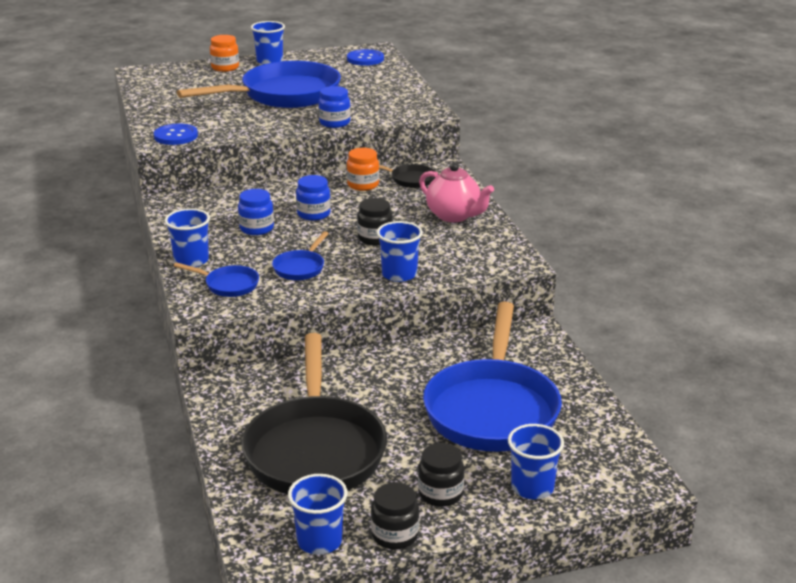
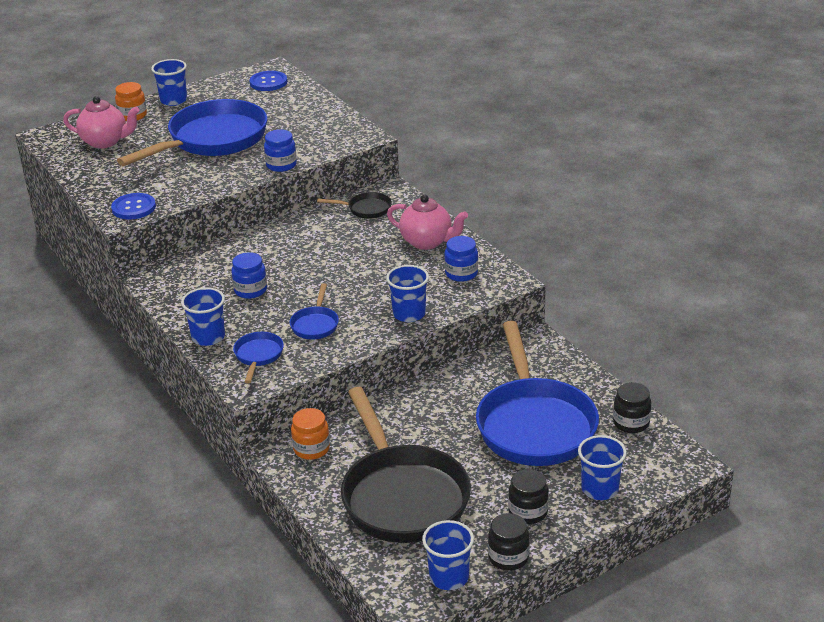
camera: 15 degrees left, 5 degrees up
(187, 83) = (105, 142): none -> pink teapot
(228, 285) = (258, 356): blue pan -> blue pan turned 90 degrees counterclockwise
(313, 214) = (296, 264): blue jar -> blue jar (461, 273)
(363, 185) = (325, 223): orange jar -> orange jar (311, 449)
(375, 238) = (367, 280): black jar -> black jar (631, 423)

